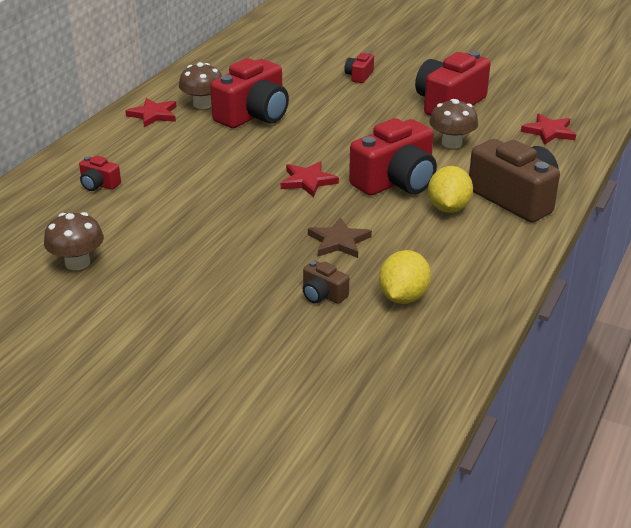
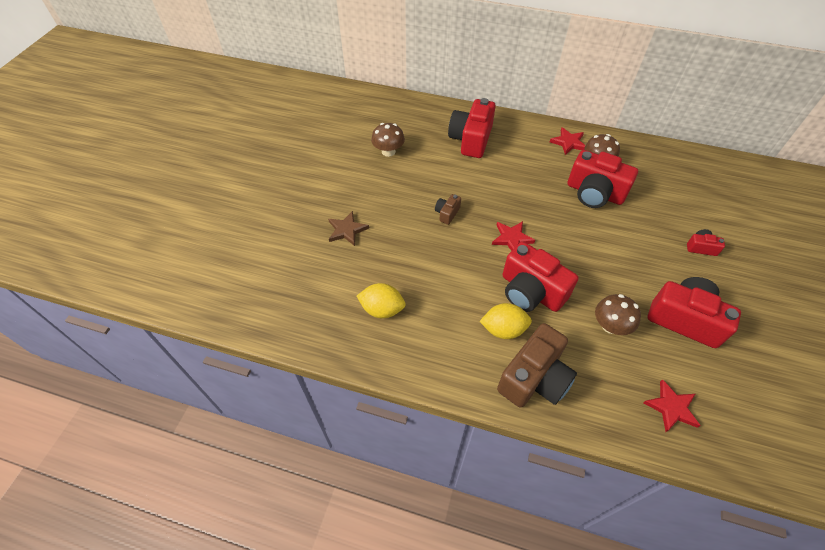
camera: 80 degrees right, 20 degrees up
(99, 184) = (471, 139): red camera -> red camera, size x2.17
(323, 294) = (377, 265): brown camera -> brown camera (447, 213)
(339, 241) = (439, 266): brown star -> brown star (347, 230)

